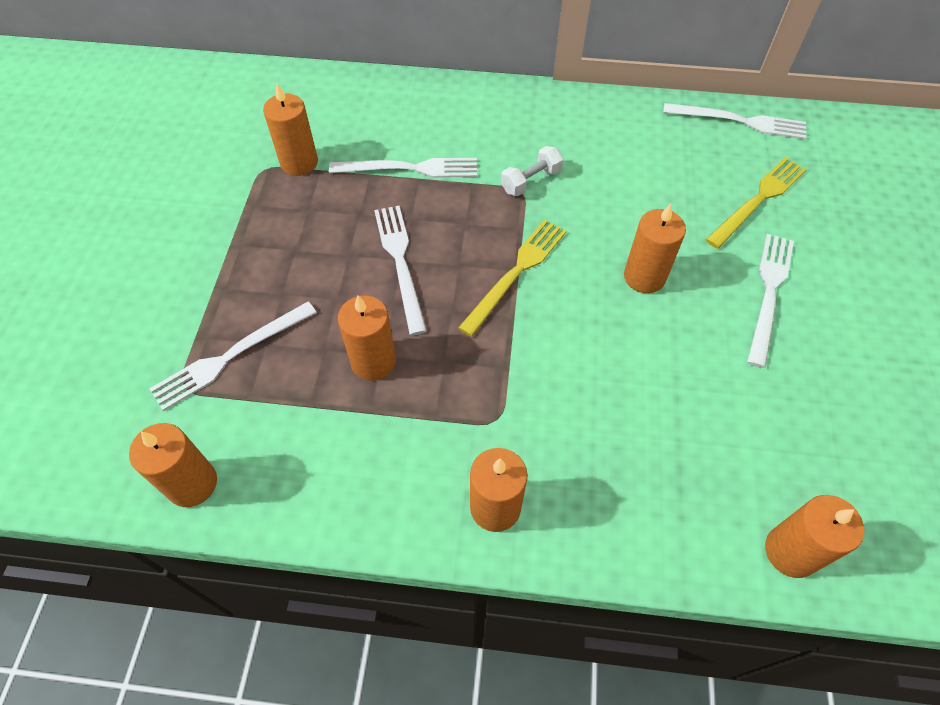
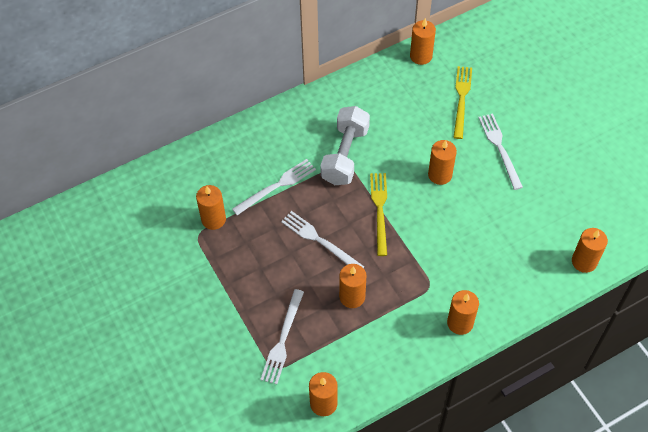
camera: 35 degrees left, 0 degrees up
(531, 181) = (345, 155): white dumbbell -> white dumbbell, size x2.00
(739, 121) = (421, 56): white fork -> orange candle

